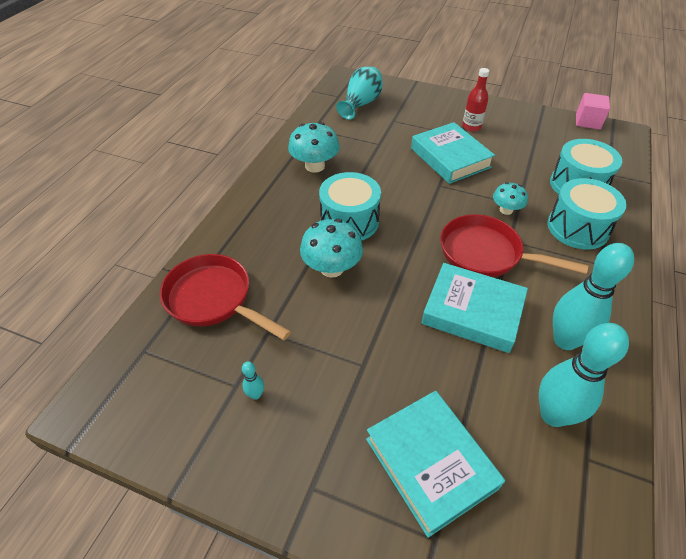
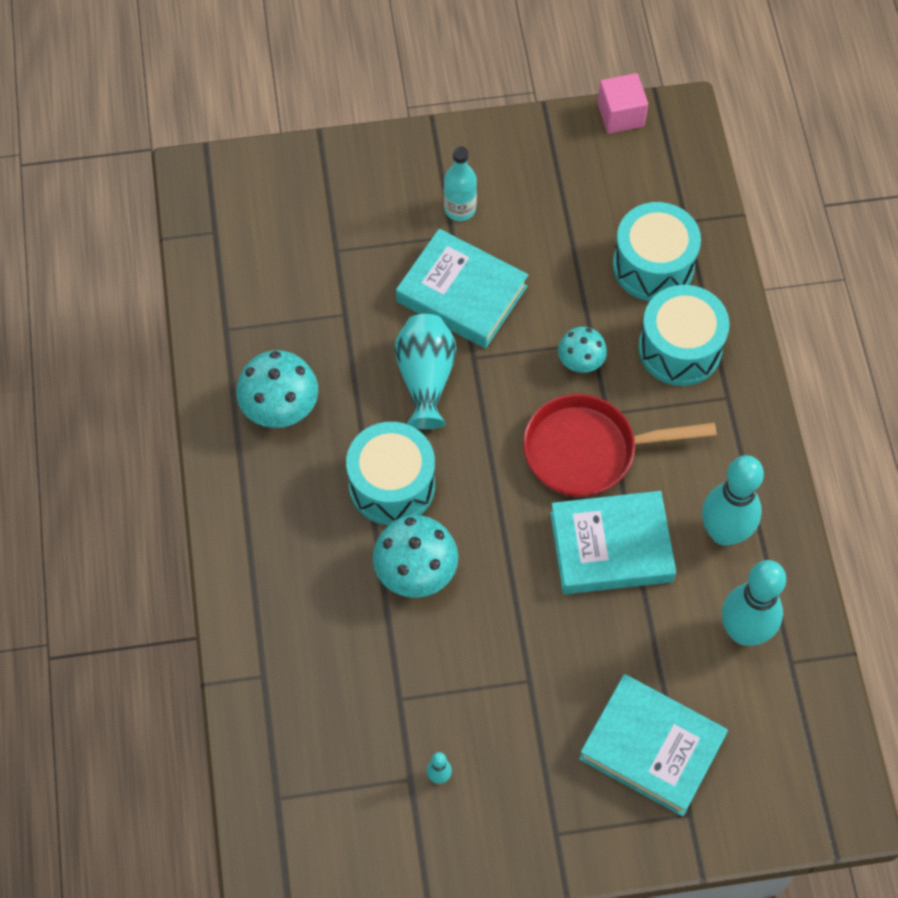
camera: 30 degrees left, 15 degrees up
(213, 299) = (305, 692): red pan -> none
(361, 104) = (264, 234): turquoise vase -> turquoise vase (425, 378)
(471, 127) = (460, 209): red bottle -> turquoise bottle

